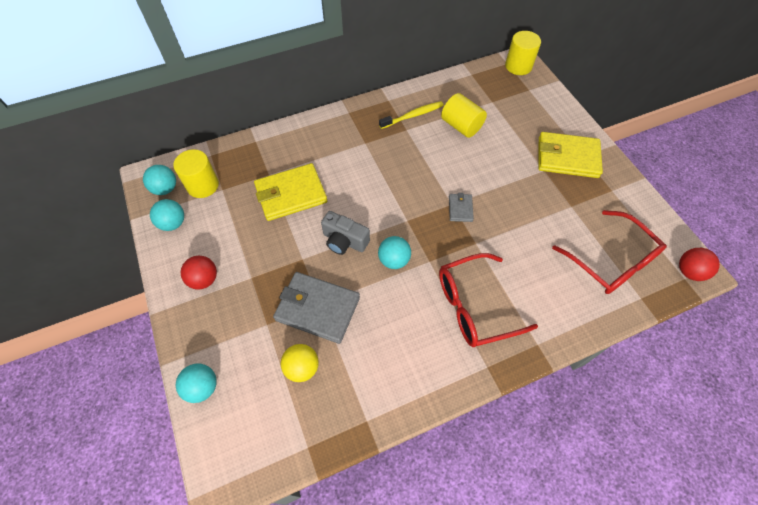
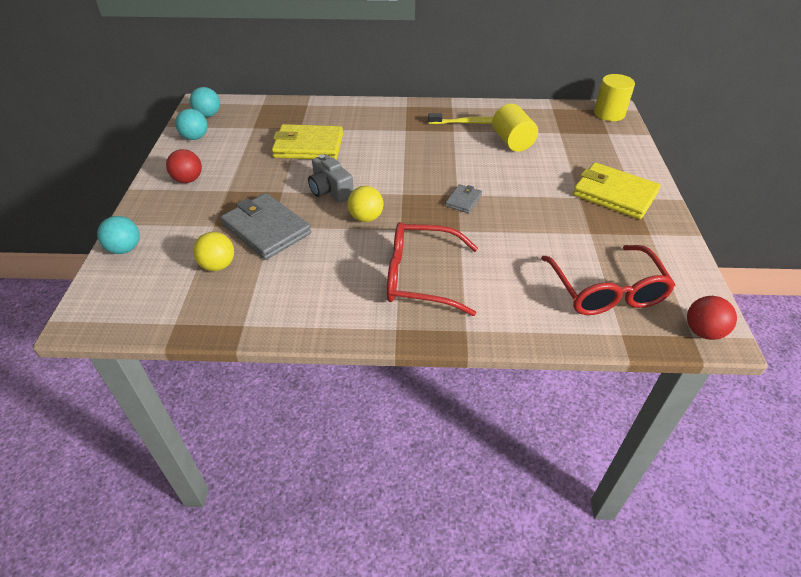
camera: 25 degrees right, 15 degrees down
(203, 185) = (239, 121): yellow cylinder -> none
(394, 260) = (366, 218): turquoise ball -> yellow ball

